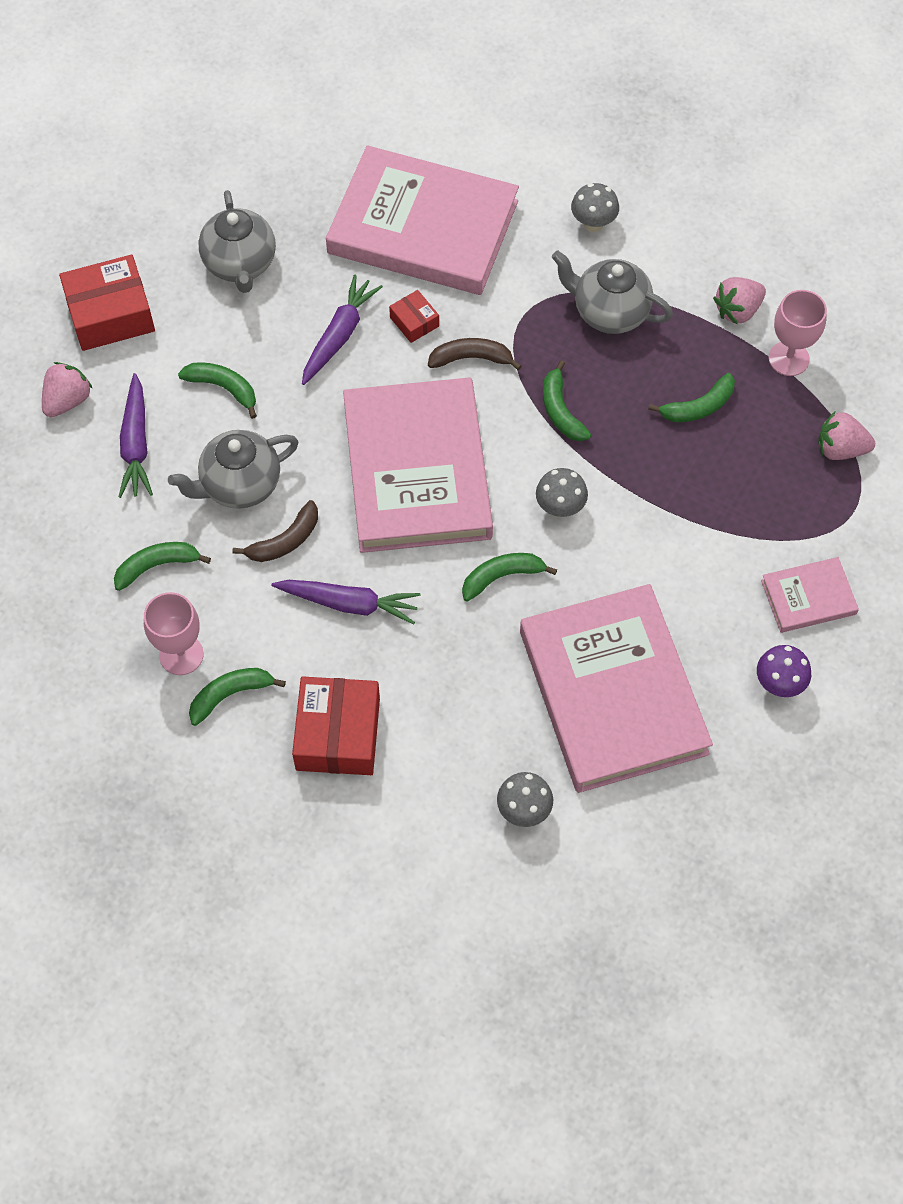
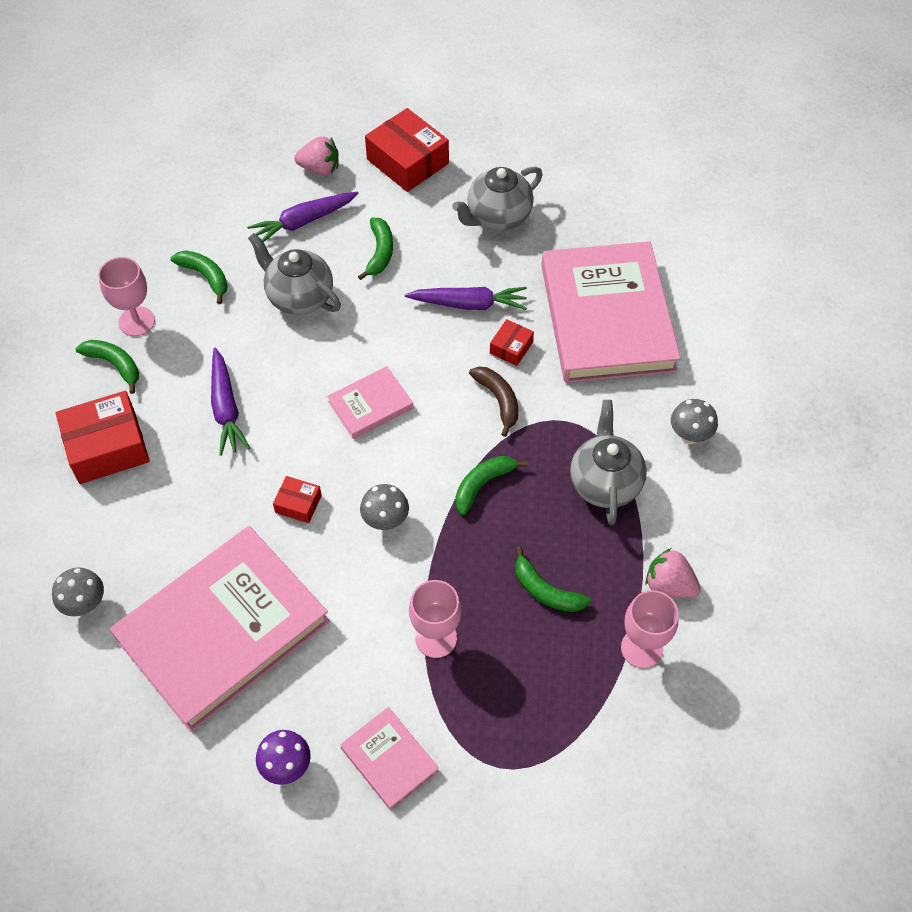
camera: 65 degrees right, 5 degrees down
(285, 541) = (263, 345): brown banana -> none
(417, 470) = (370, 405): pink book -> pink book, size x0.45
(502, 577) = (298, 504): green banana -> red box
(705, 514) = (436, 638): none -> pink goblet
(840, 449) = (566, 731): pink strawberry -> none

